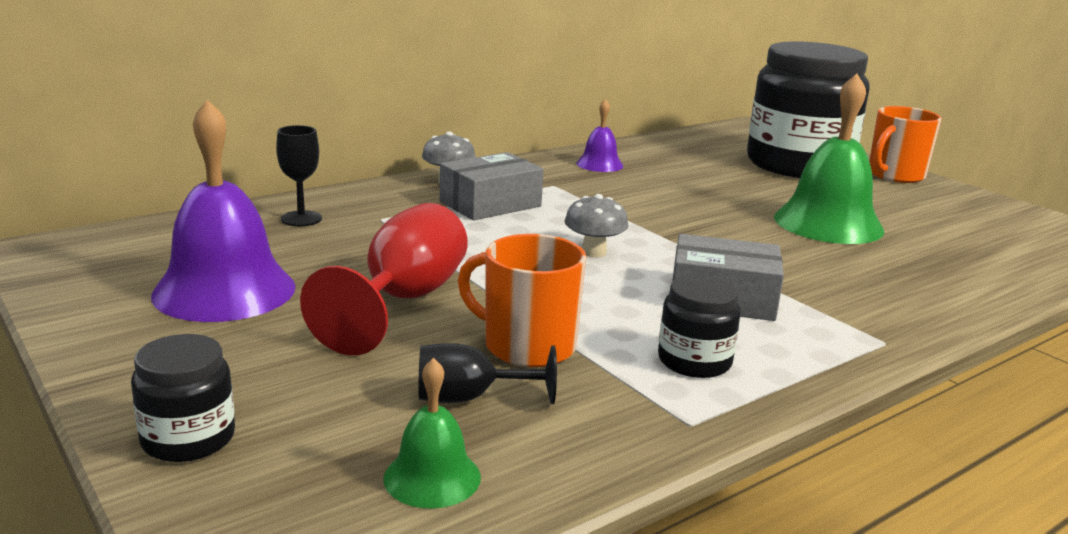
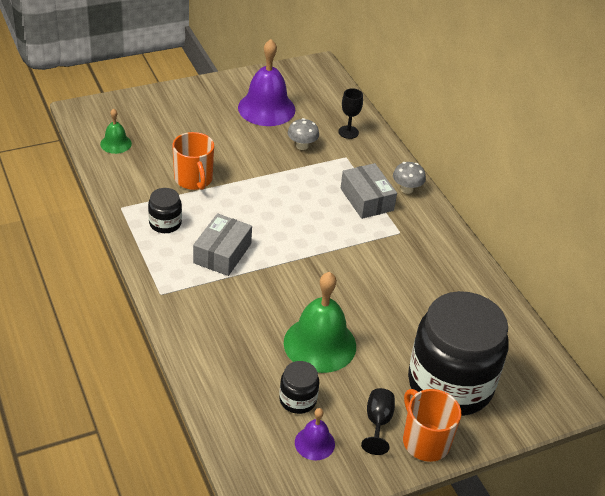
camera: 100 degrees right, 20 degrees up
(188, 439) = (157, 100): black jar -> black jar (298, 400)
(403, 300) = (245, 153): red goblet -> none
(469, 398) = (159, 158): black goblet -> black goblet (378, 422)
(527, 346) = (193, 179): orange mug -> orange mug turned 120 degrees clockwise
(593, 252) = (288, 223): grey mushroom -> grey mushroom (302, 146)
(599, 164) = (446, 265): purple bell -> purple bell (314, 443)

